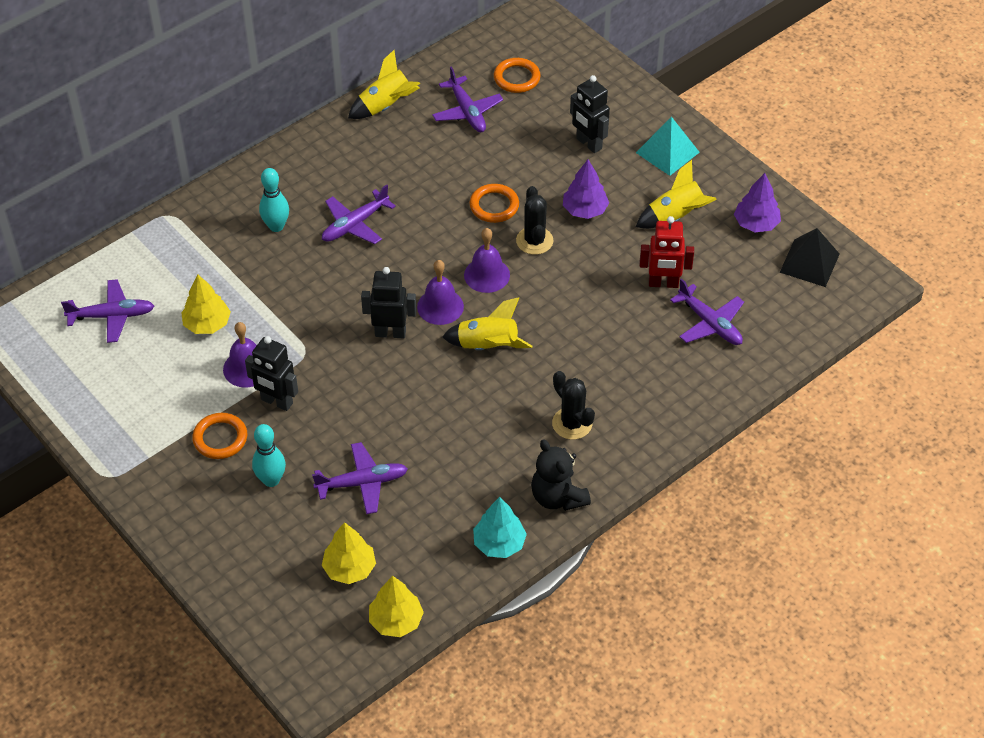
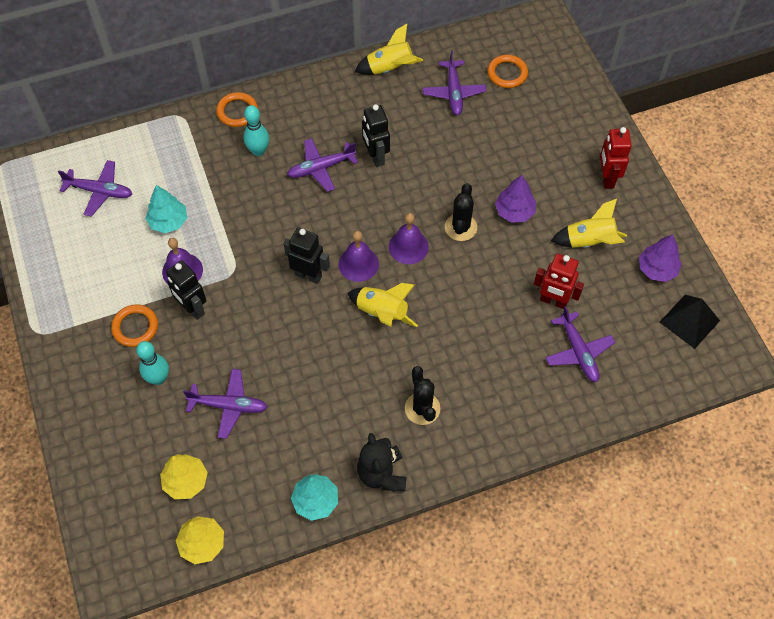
camera: 20 degrees right, 10 degrees up
(207, 324) = (168, 221): yellow tree -> turquoise tree
(494, 206) = (440, 185): orange ring -> orange ring (237, 111)
(588, 144) = (542, 151): black robot -> black robot (376, 157)
(667, 152) = (607, 178): turquoise pyramid -> red robot

